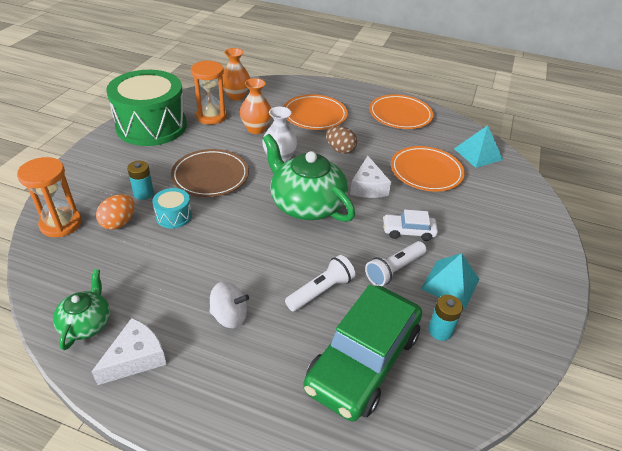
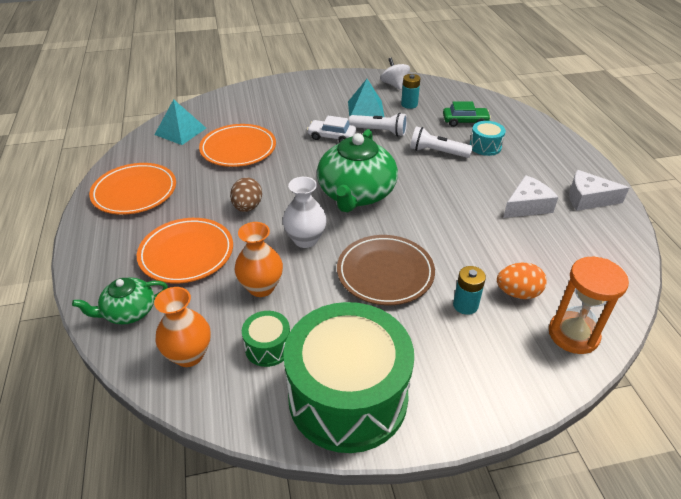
camera: 120 degrees left, 0 degrees up
(86, 323) = (606, 237): green teapot -> green teapot (128, 312)
(174, 216) = (465, 262): turquoise drum -> turquoise drum (485, 146)
(211, 116) = (268, 347): orange hourglass -> green drum
(229, 316) = (508, 178): white spinning top -> white spinning top (394, 85)
(363, 360) = (465, 121): green car -> green car, size x0.46
(368, 187) = (294, 171): white cheese -> white cheese (527, 206)
(408, 231) = (331, 136): white car -> white car turned 135 degrees clockwise

